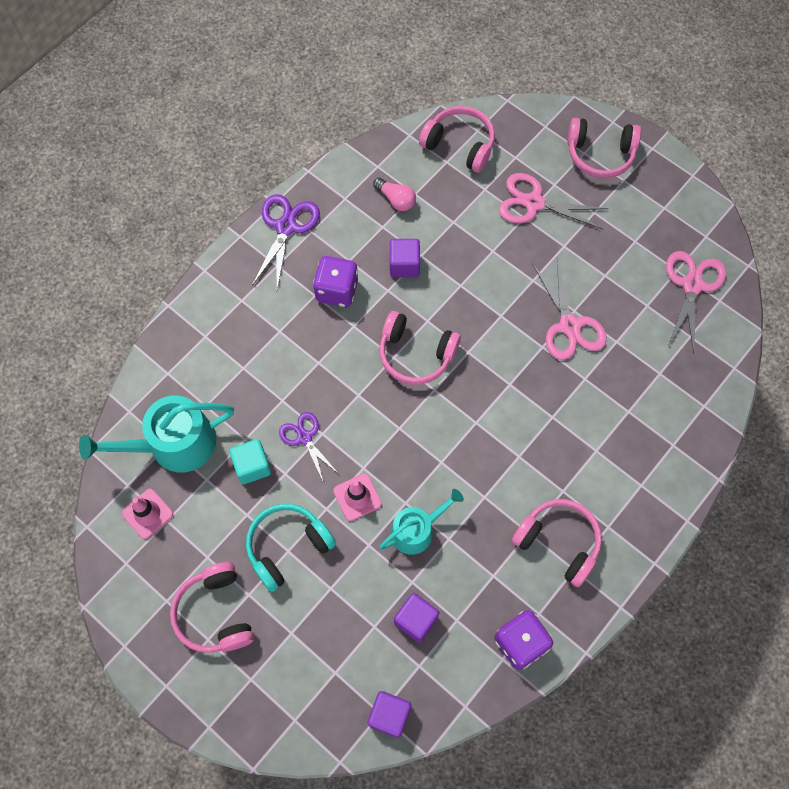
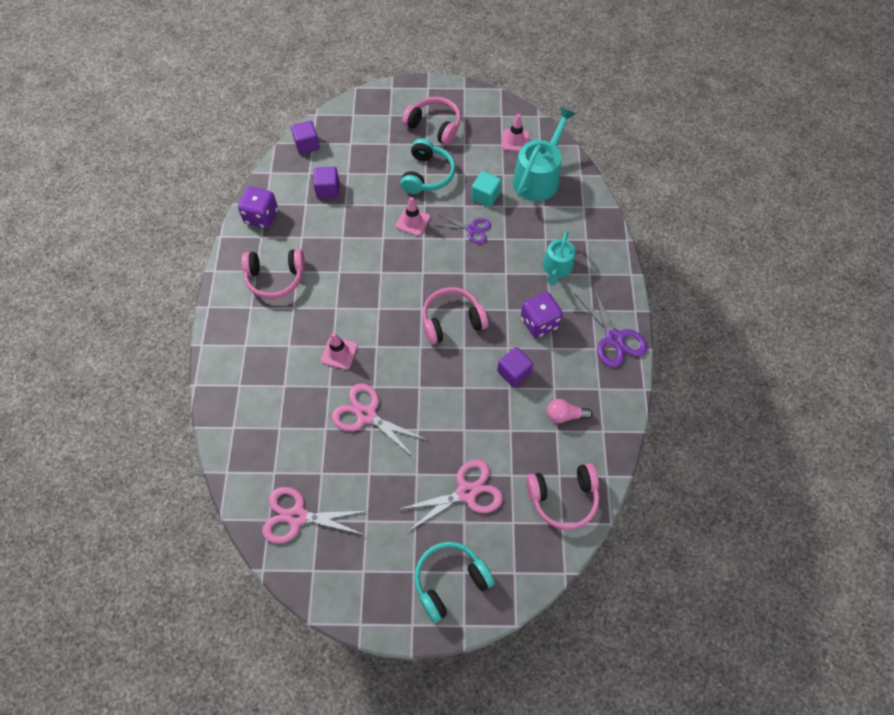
camera: 140 degrees right, 5 degrees down
(417, 530) = (364, 229): turquoise watering can -> turquoise watering can (556, 268)
(551, 404) = (339, 353): none -> pink traffic cone
(600, 154) = (450, 581): pink headphones -> turquoise headphones
(692, 285) = (297, 516): pink scissors -> pink scissors turned 120 degrees clockwise

